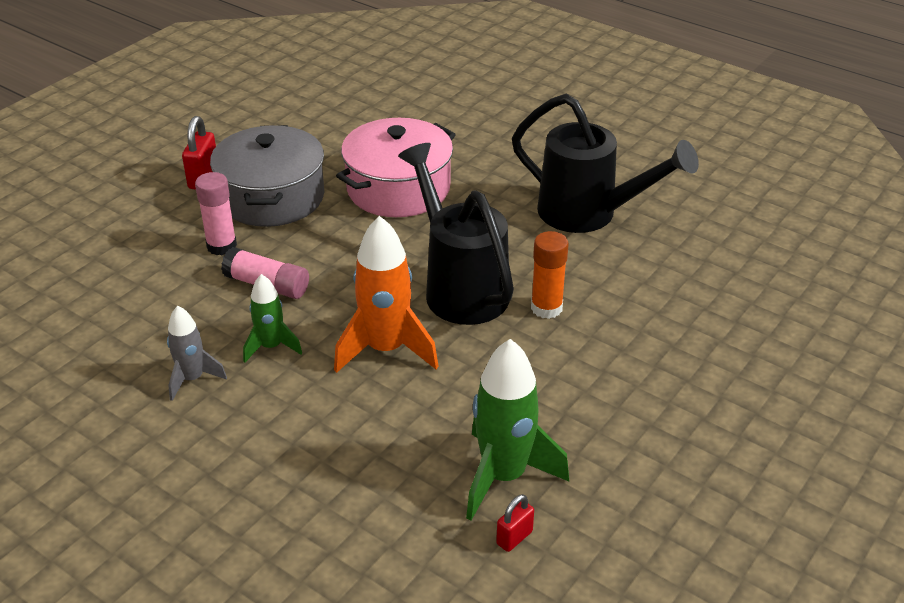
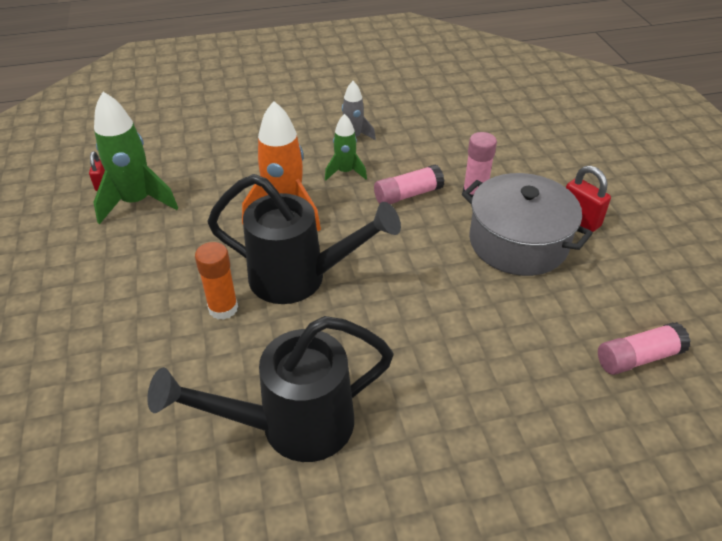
camera: 130 degrees right, 5 degrees up
(346, 113) = (638, 358): none -> pink glue stick
(398, 188) = (463, 318): pink pot -> none

